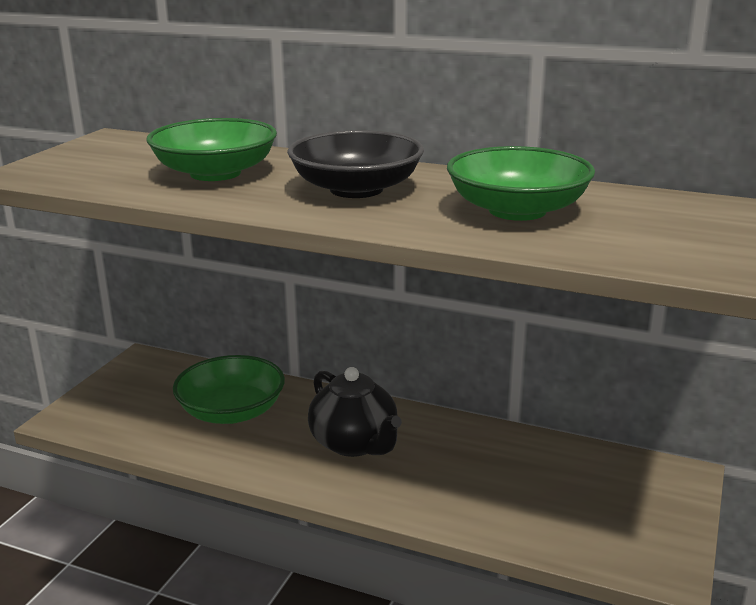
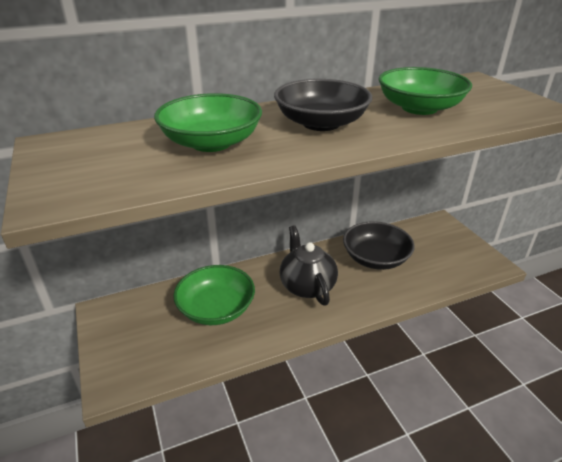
camera: 45 degrees left, 10 degrees up
(354, 443) = (307, 286): black teapot -> black teapot turned 120 degrees counterclockwise
(491, 463) = (375, 258): none -> black bowl

